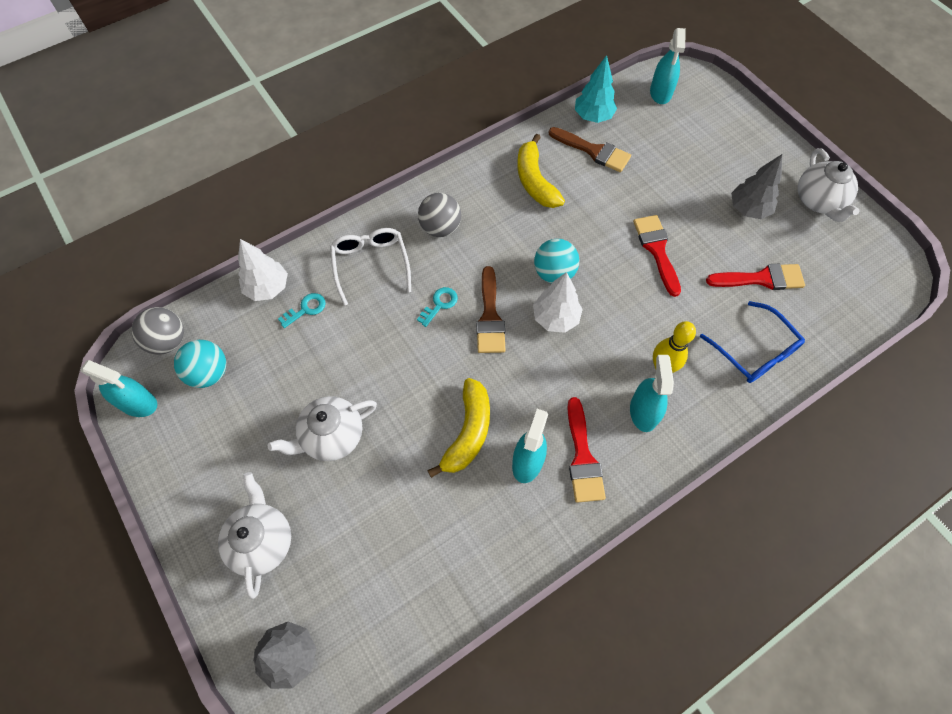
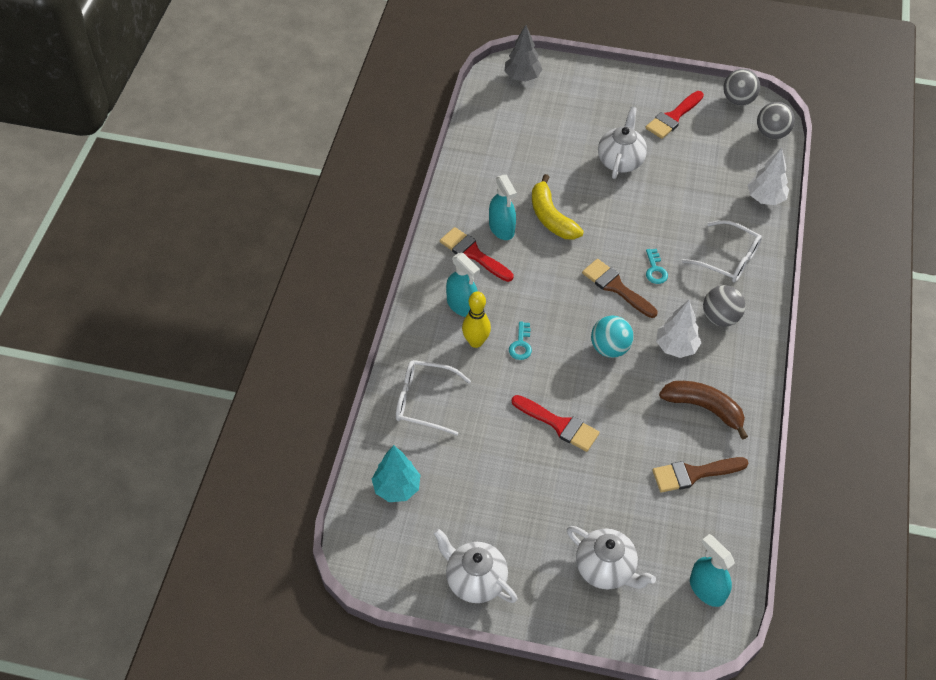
camera: 135 degrees right, 10 degrees down
(138, 403) = (738, 100): turquoise spray bottle -> grey ball
(209, 373) = (726, 137): turquoise ball -> none
(262, 541) = (592, 100): white teapot -> white teapot (606, 569)
(306, 309) = (726, 205): turquoise key -> turquoise key (521, 344)
(535, 181) = (704, 408): yellow banana -> brown banana
(555, 318) = (575, 319): white tree -> white tree (676, 347)
(593, 116) = (731, 509): turquoise tree -> turquoise tree (396, 488)
(748, 209) = (524, 521): grey tree -> none
(754, 351) = (424, 401): blue glasses -> white glasses
(761, 279) = (464, 463): red brush -> red brush (673, 117)

